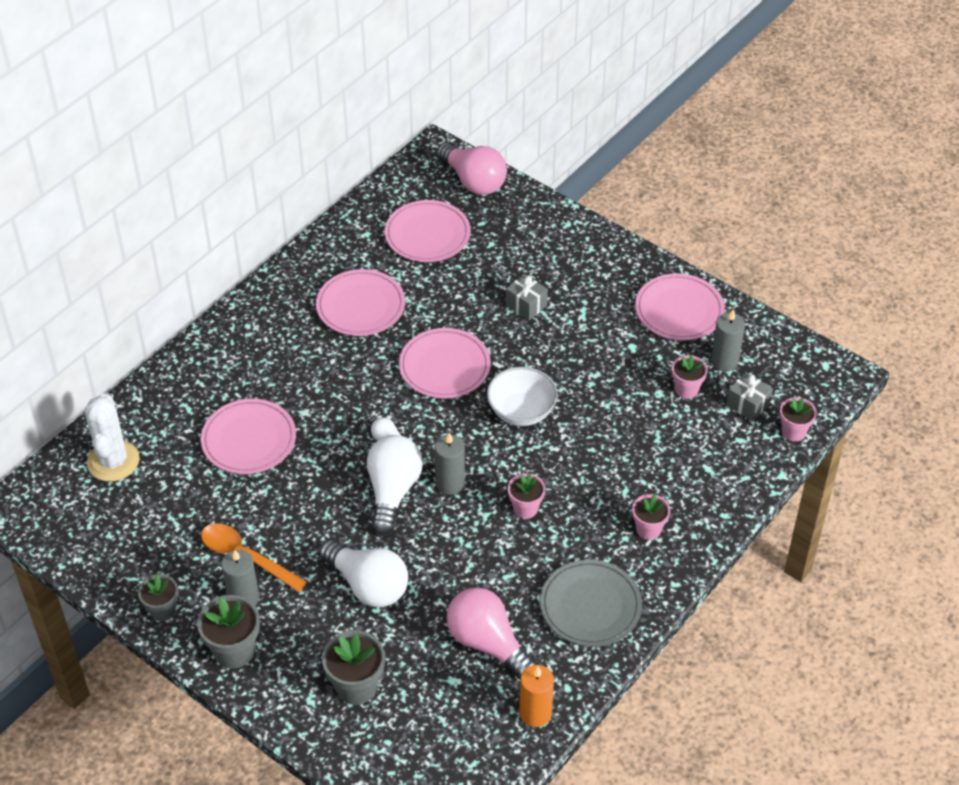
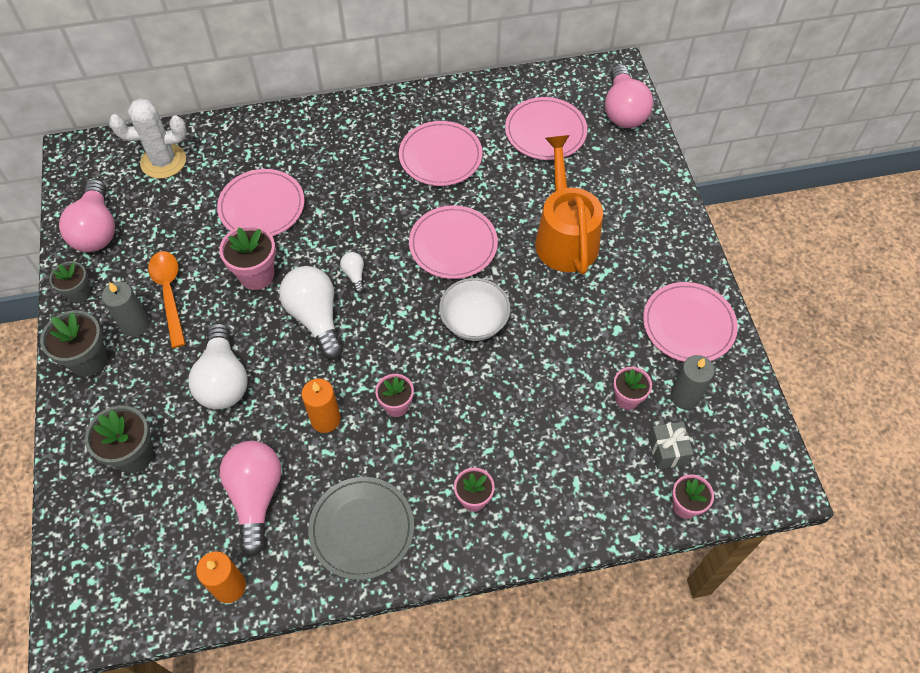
camera: 40 degrees right, 10 degrees up
(113, 461) = (163, 161): white cactus -> white cactus turned 45 degrees clockwise
(117, 553) = (96, 230): none -> pink light bulb
(306, 493) = (256, 275): none -> pink flower pot
(392, 491) = (315, 318): white light bulb -> white light bulb turned 75 degrees counterclockwise
(450, 483) = (362, 342): grey candle -> none
(482, 555) = (325, 419): none -> orange candle
(526, 305) = (565, 237): grey gift -> orange watering can

